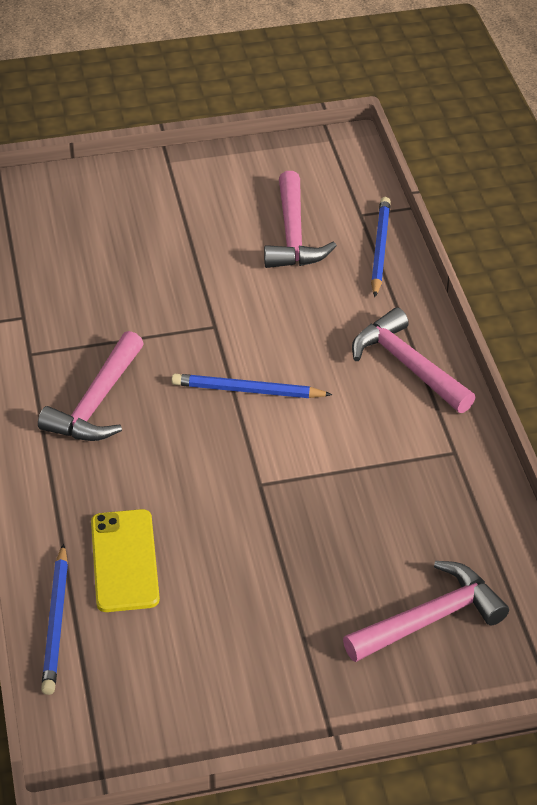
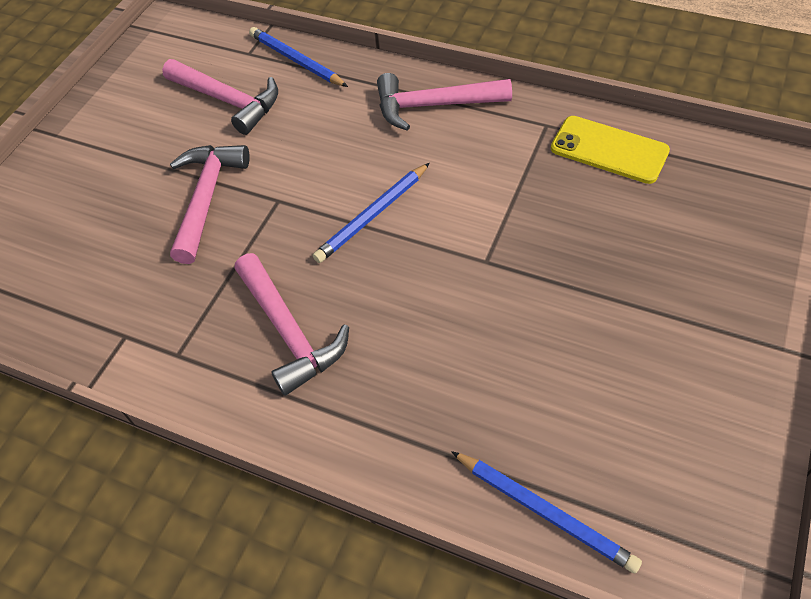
camera: 50 degrees left, 10 degrees up
(125, 561) = (504, 410): yellow phone -> yellow phone (609, 150)
(430, 619) = (713, 225): pink hammer -> pink hammer (207, 198)

